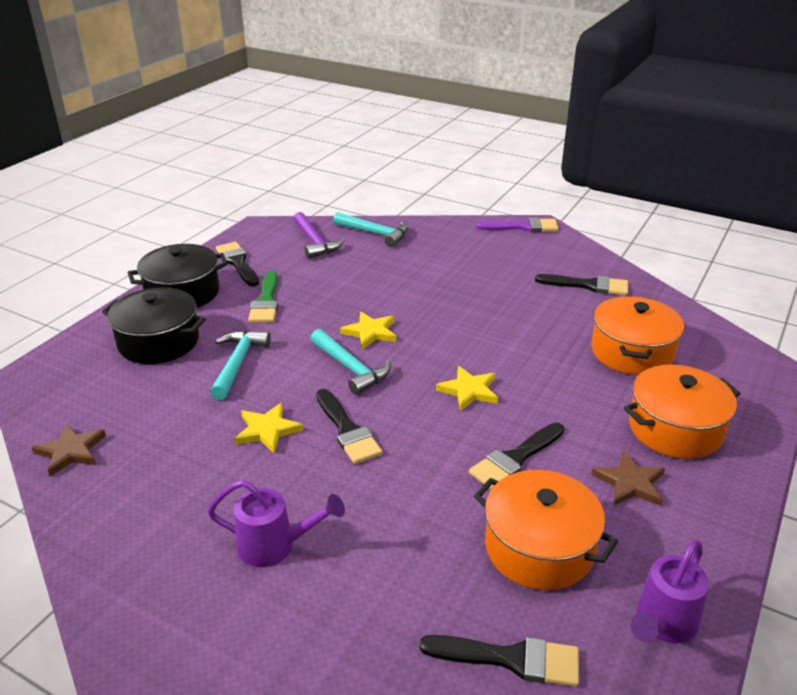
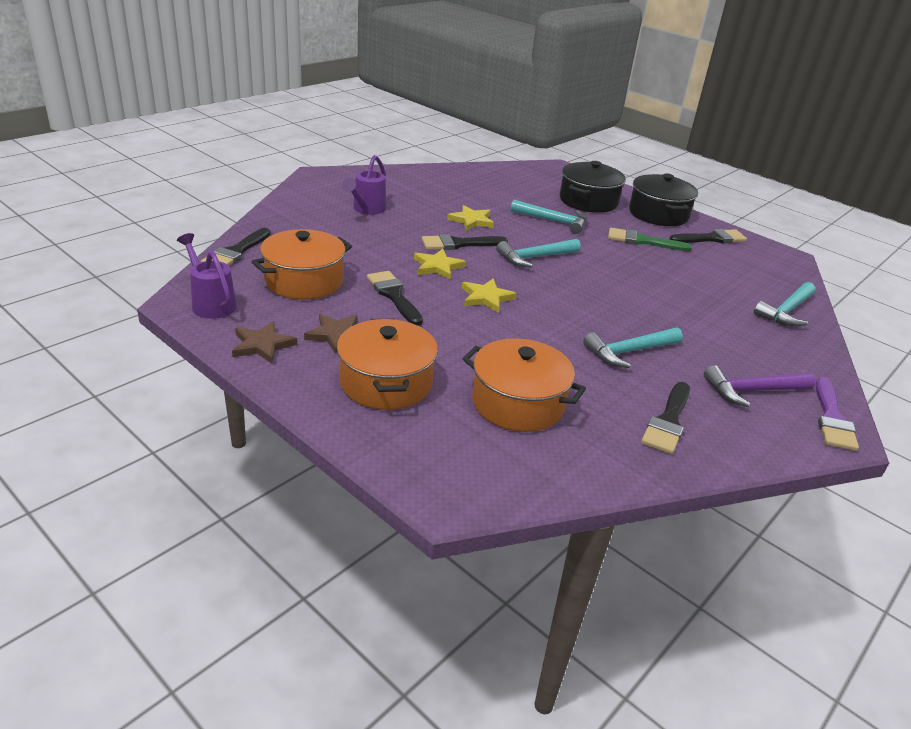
camera: 100 degrees right, 0 degrees up
(71, 451) = (477, 172): brown star -> brown star (262, 345)
(314, 242) = (758, 277): purple hammer -> purple hammer (752, 391)
(370, 332) = (586, 274): yellow star -> yellow star (437, 266)
(504, 303) = (629, 352): none -> turquoise hammer

